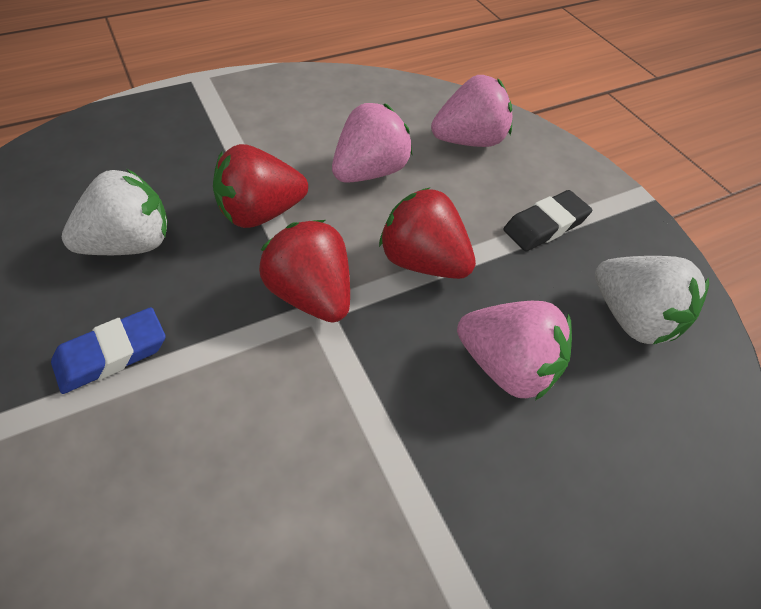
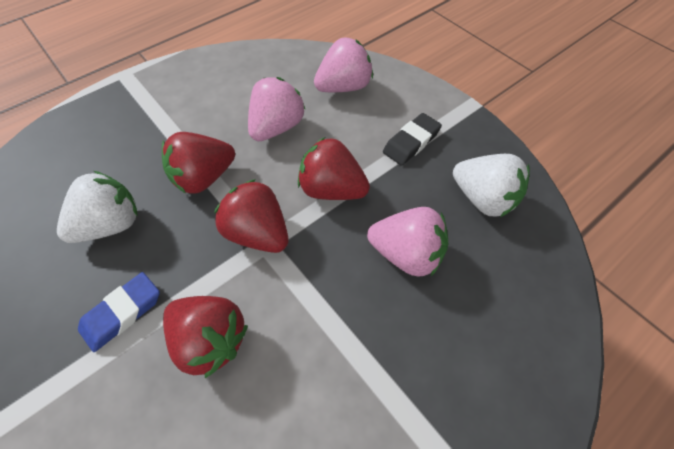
camera: 10 degrees left, 5 degrees up
(213, 415) = (210, 340): none -> red strawberry

